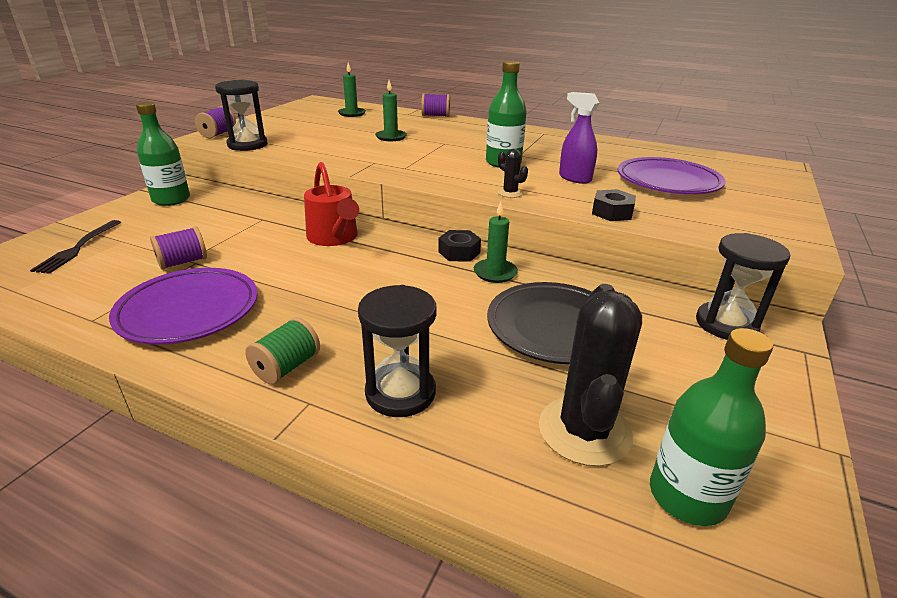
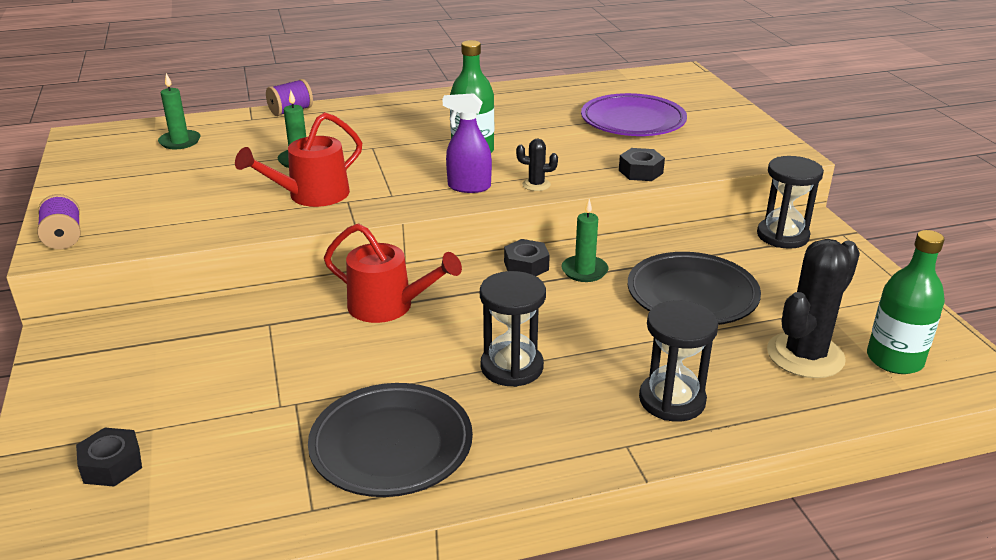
camera: 40 degrees left, 0 degrees up
(78, 248) = (112, 465): black fork -> black nut
(171, 199) = (97, 355): green bottle -> none
(183, 262) = (281, 410): purple spool -> none
(189, 311) = (391, 445): purple plate -> black plate
(247, 145) = (145, 237): black hourglass -> black hourglass (512, 367)
(286, 367) = (565, 434): green spool -> none
(361, 154) = (311, 195): none -> red watering can
(574, 178) = (560, 146): purple spray bottle -> purple spray bottle (469, 187)
(584, 431) = (805, 355): black cactus -> black cactus turned 75 degrees clockwise

